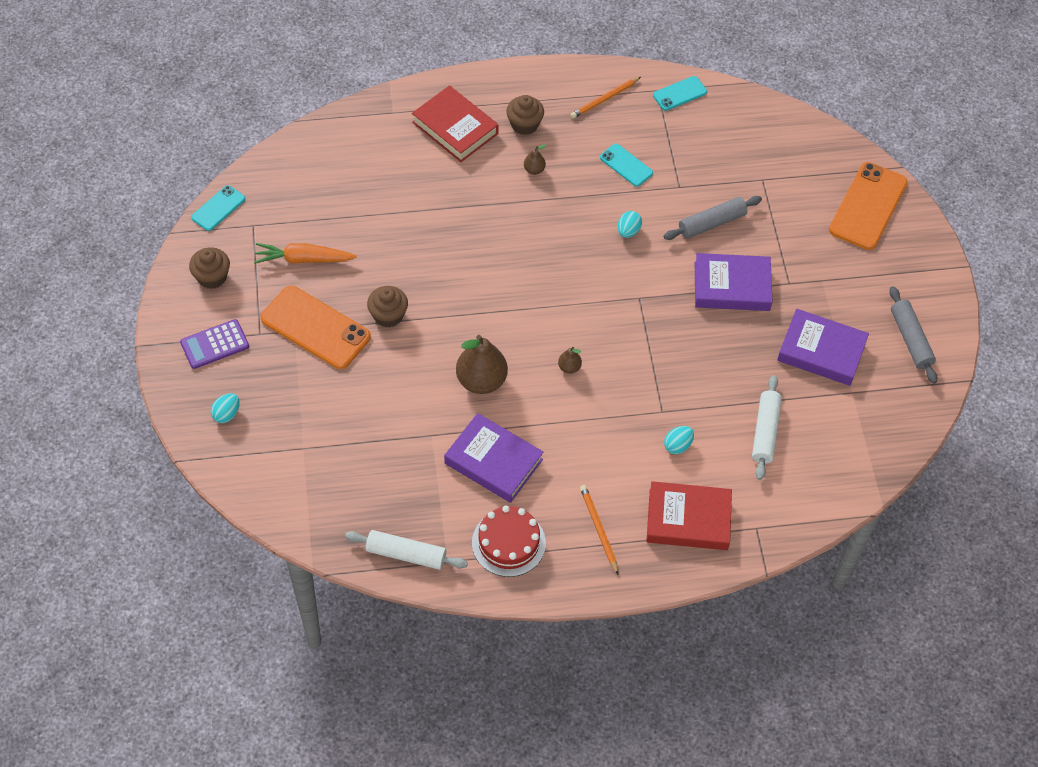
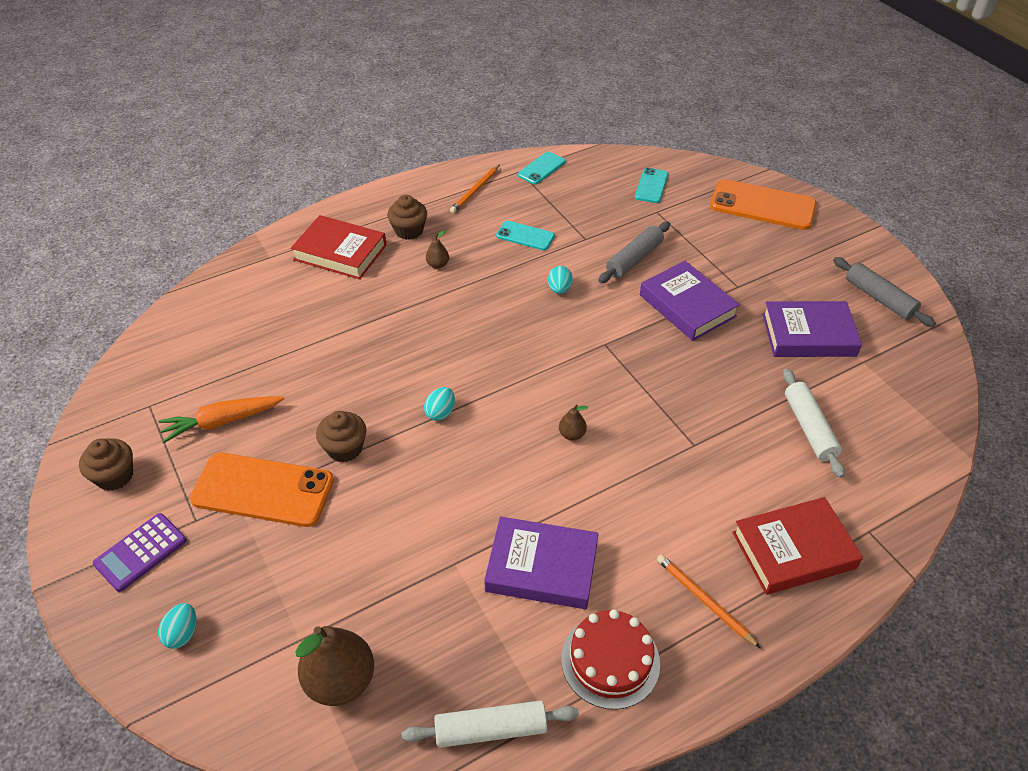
camera: 20 degrees left, 10 degrees down
(218, 208) = (101, 401): turquoise phone -> turquoise phone (651, 186)
(481, 381) = (483, 481): brown pear -> brown pear (340, 681)
(677, 446) = (732, 474): turquoise egg -> turquoise egg (440, 412)
(732, 286) = (687, 306): purple book -> purple book turned 75 degrees clockwise
(868, 206) = (762, 205): orange phone -> orange phone turned 75 degrees counterclockwise

